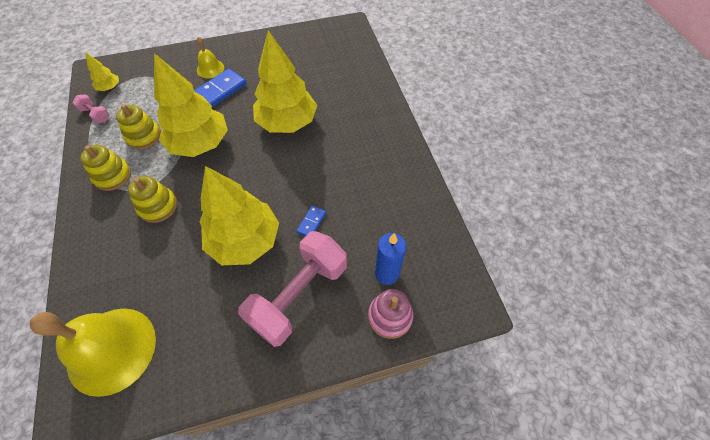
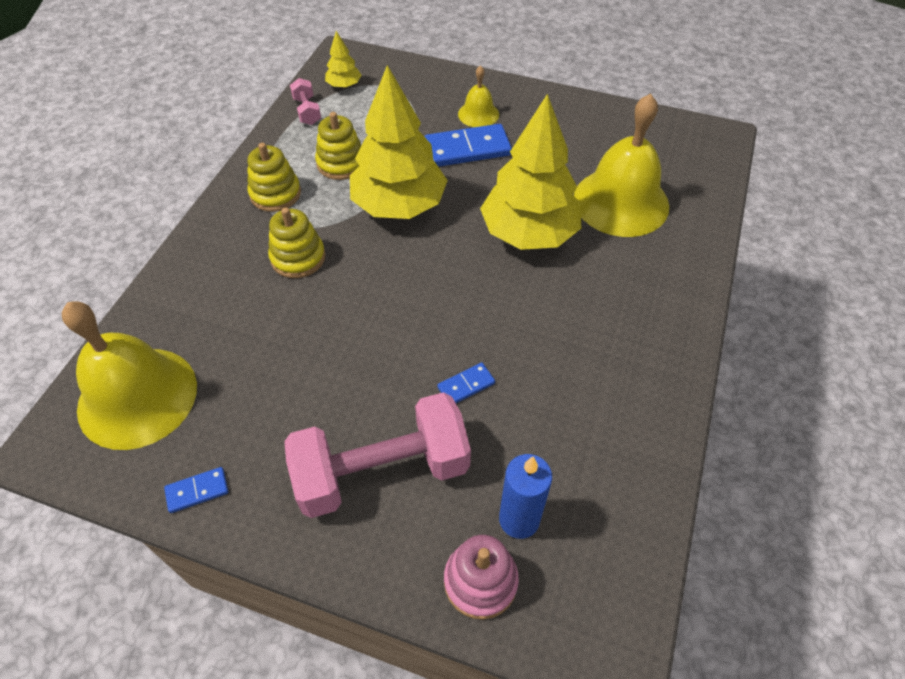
camera: 35 degrees right, 5 degrees down
(197, 377) = (197, 491): none -> blue domino
(245, 241) = (366, 359): yellow tree -> none
(324, 82) = (621, 202): none -> yellow bell

